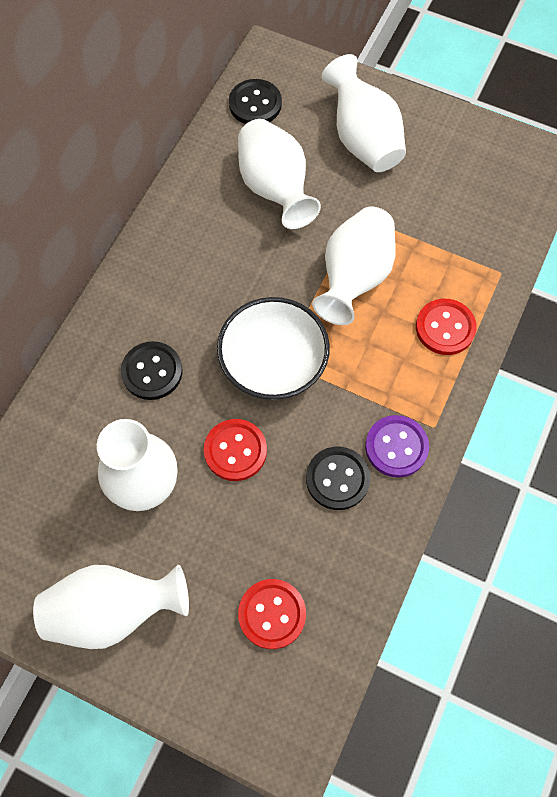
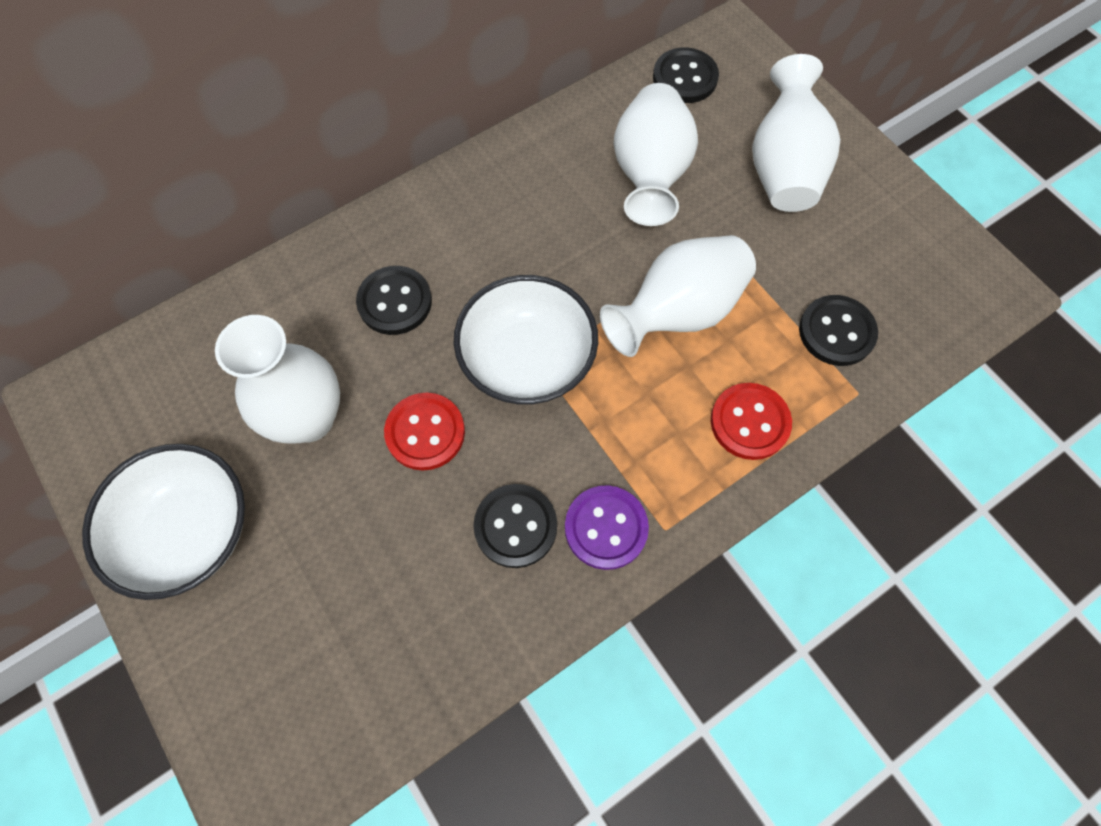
camera: 30 degrees right, 0 degrees up
(113, 610) = (189, 532): white vase -> white bowl
(272, 614) = (345, 637): red button -> none
(464, 238) = (836, 332): none -> black button

